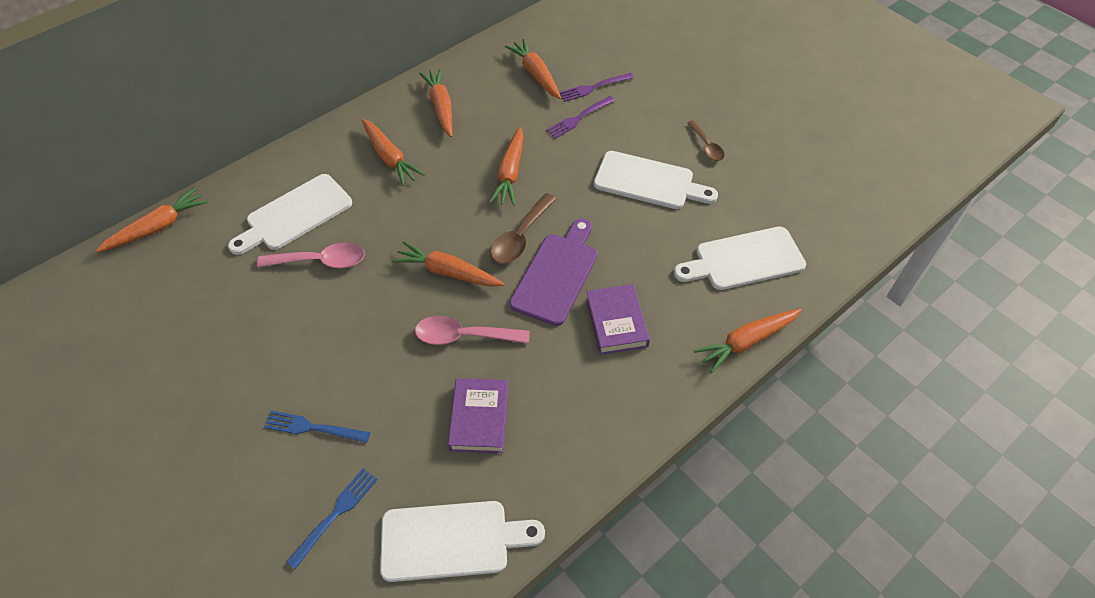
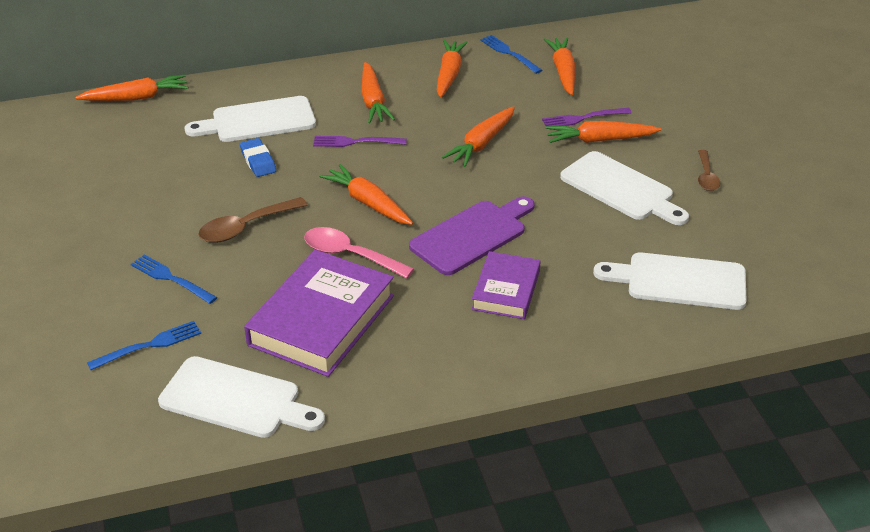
camera: 25 degrees right, 15 degrees down
(321, 261) = (258, 161): pink spoon -> blue eraser
(479, 418) = (322, 320): purple book -> purple book, size x1.70
(480, 68) = (509, 53): none -> blue fork
(520, 237) = (457, 196): brown spoon -> brown spoon (245, 227)
(594, 87) = (617, 97): purple fork -> purple fork (356, 142)
(746, 342) = (632, 348): orange carrot -> orange carrot (599, 140)

